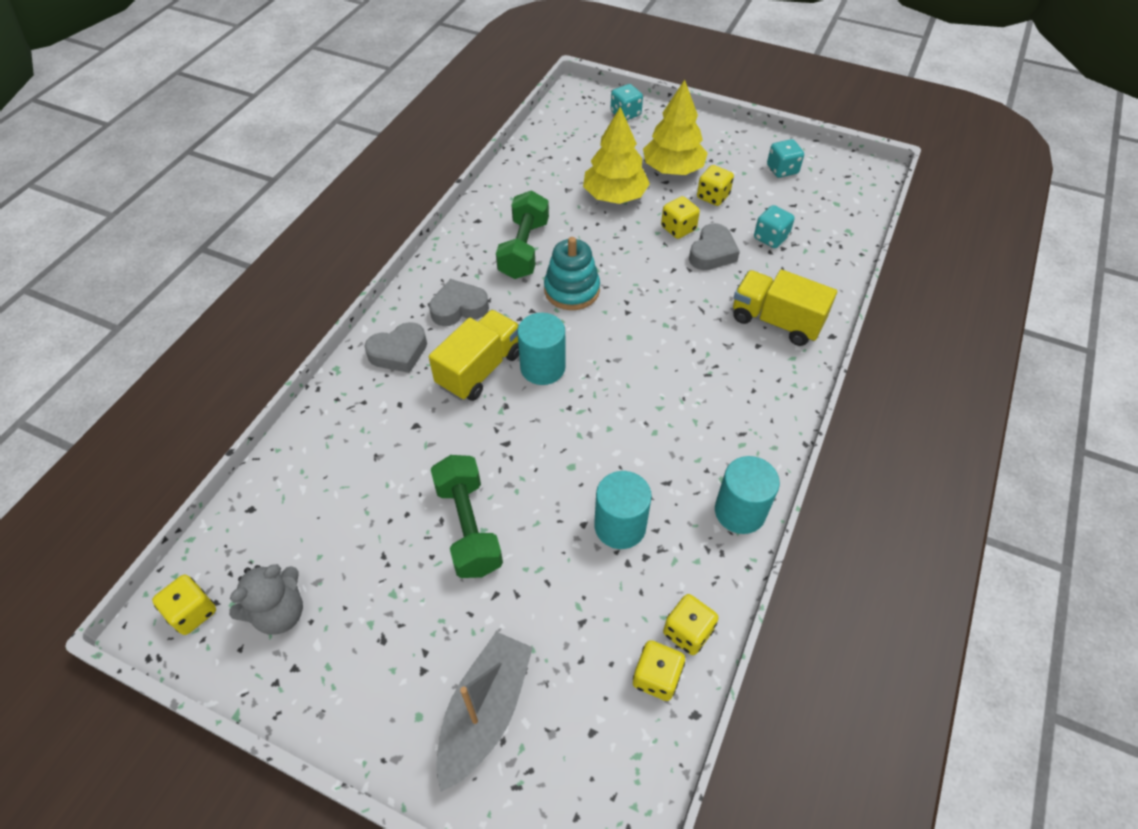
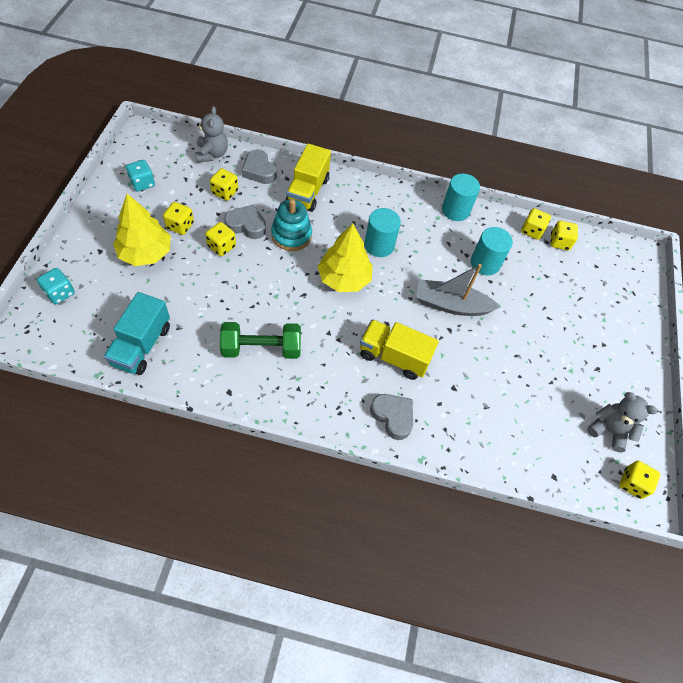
camera: 110 degrees left, 5 degrees up
(459, 308) = (337, 384): grey heart -> grey heart (259, 171)
(468, 527) = (515, 339): green dumbbell -> none
(485, 712) = (609, 311): grey boat -> grey boat (451, 305)
(542, 367) = (381, 317): turquoise cylinder -> turquoise cylinder (379, 245)
(550, 164) = (142, 345): none -> turquoise truck
(572, 290) = (302, 309): turquoise stacking toy -> turquoise stacking toy (291, 235)
(615, 196) = (185, 291): yellow tree -> yellow tree (344, 278)
(770, 238) = (225, 192): turquoise dice -> yellow dice
(842, 231) = (212, 154): none -> grey teddy bear

